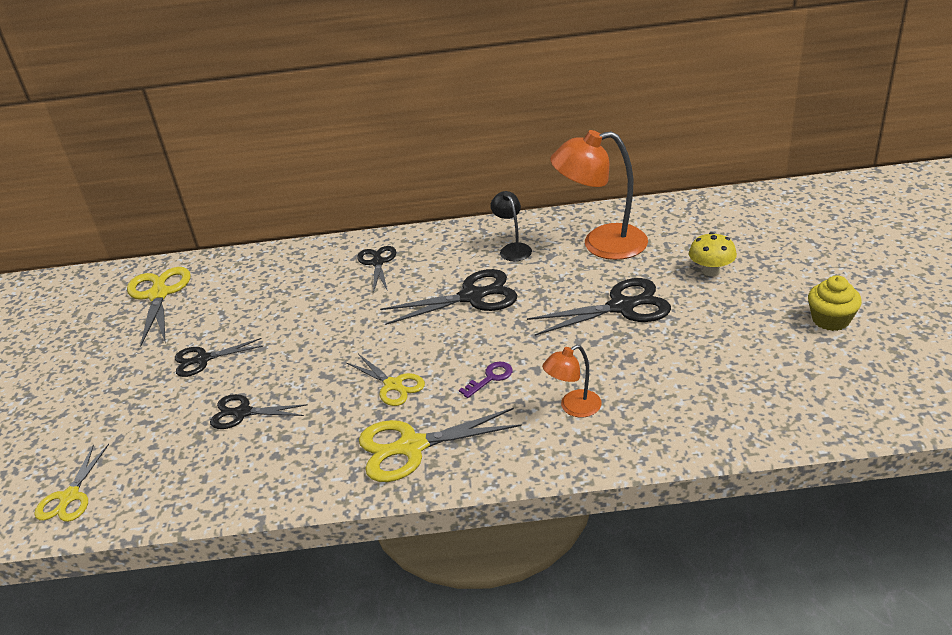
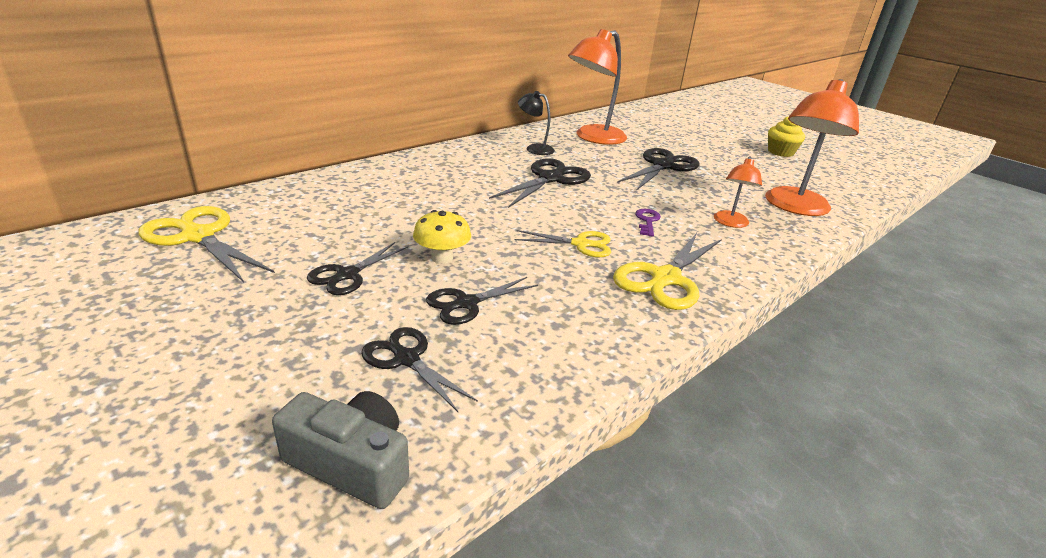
camera: 45 degrees left, 5 degrees down
(70, 497) = (351, 463): yellow scissors -> grey camera
(377, 262) = (431, 172): black scissors -> black scissors (407, 359)
(689, 411) = (794, 207): none -> orange lamp
(711, 271) = (682, 141): yellow mushroom -> yellow mushroom (442, 258)

